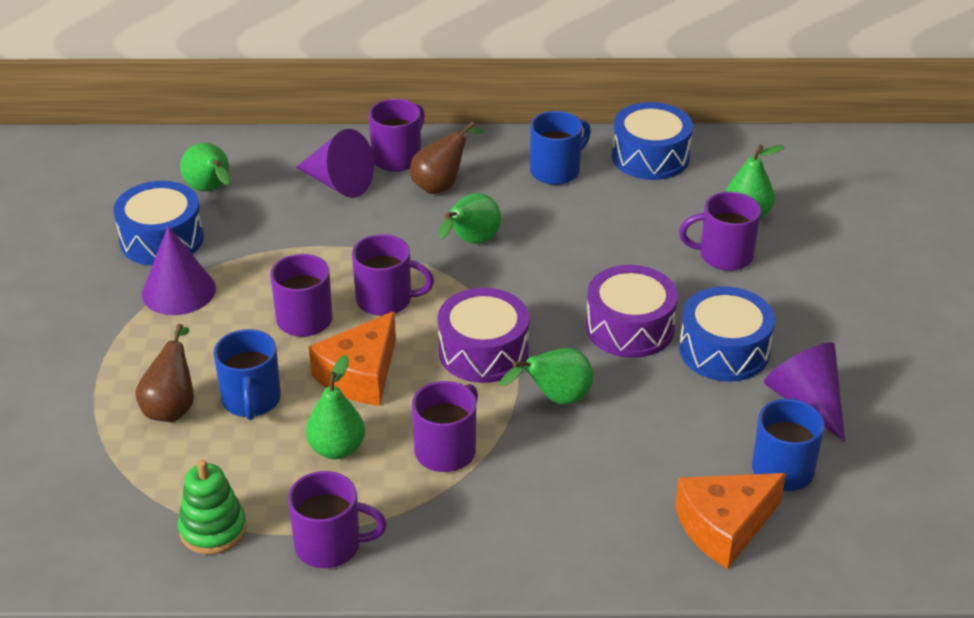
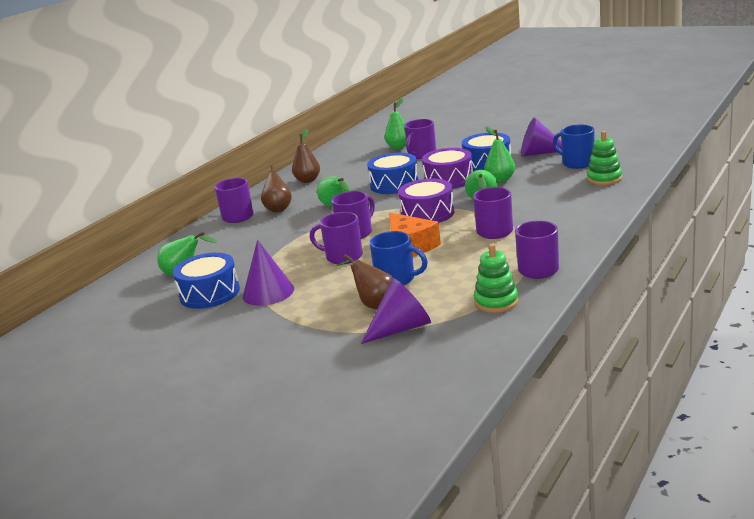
camera: 55 degrees left, 15 degrees down
(337, 449) = (463, 259): green pear -> green pear (500, 180)
(338, 183) = (235, 234): purple cone -> purple cone (401, 328)
(556, 171) = (308, 180): blue mug -> brown pear
(650, 157) = (328, 159): blue drum -> blue drum (394, 184)
(724, 527) = (604, 179): orange cheese -> green stacking toy

